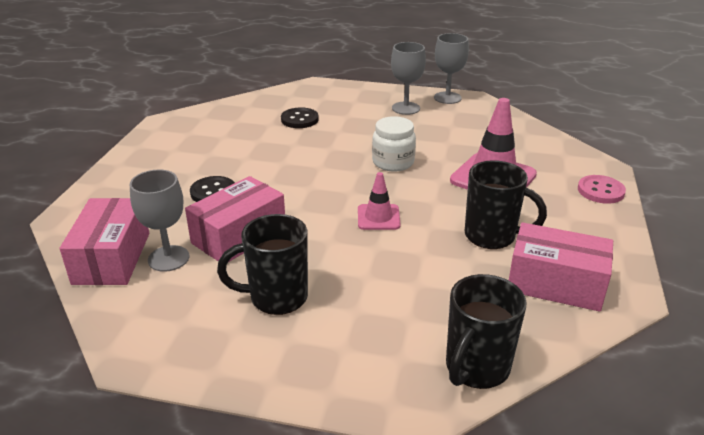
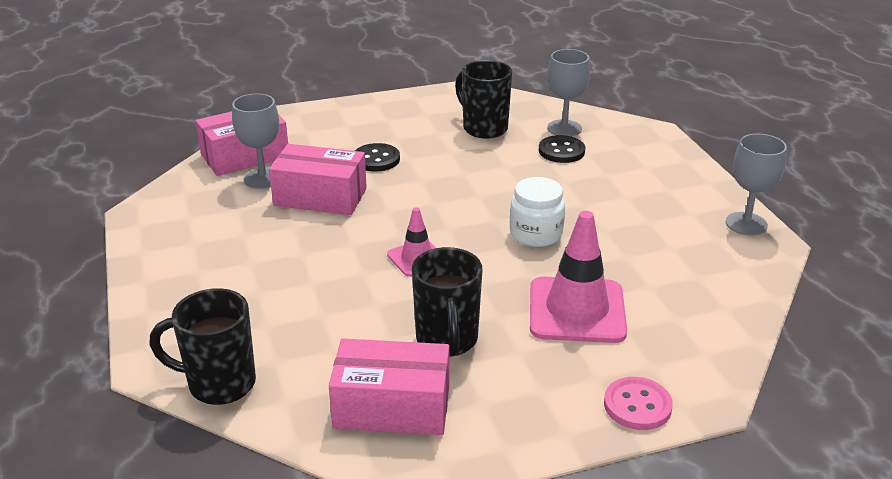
camera: 60 degrees right, 0 degrees up
(276, 298) = (247, 246): black mug -> black mug (484, 128)
(406, 108) = (675, 204): grey goblet -> grey goblet (564, 128)
(555, 283) = (392, 407): pink box -> pink box turned 75 degrees counterclockwise

